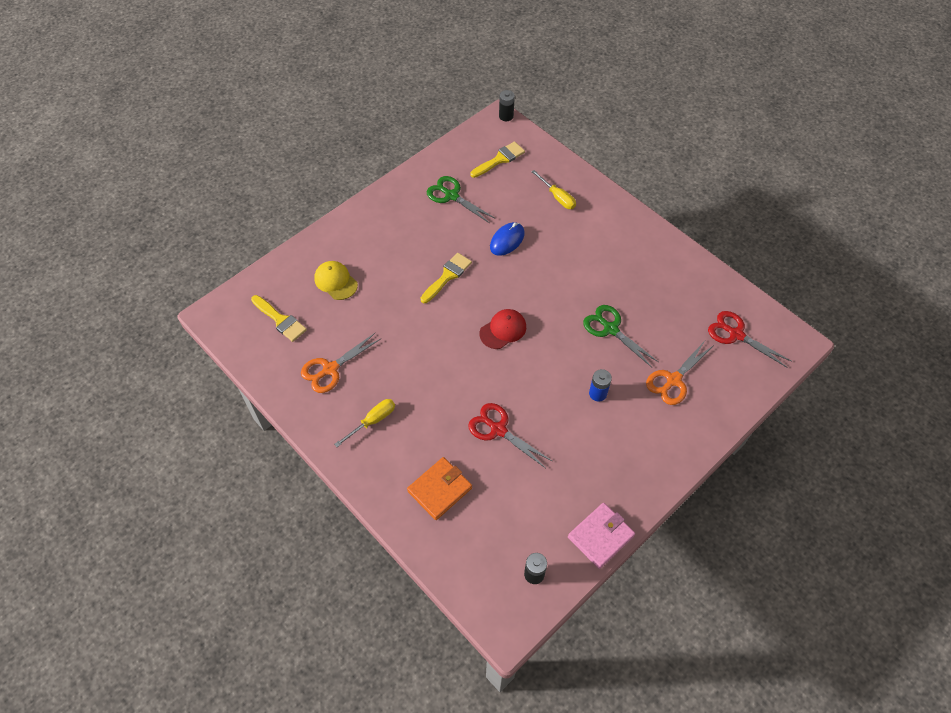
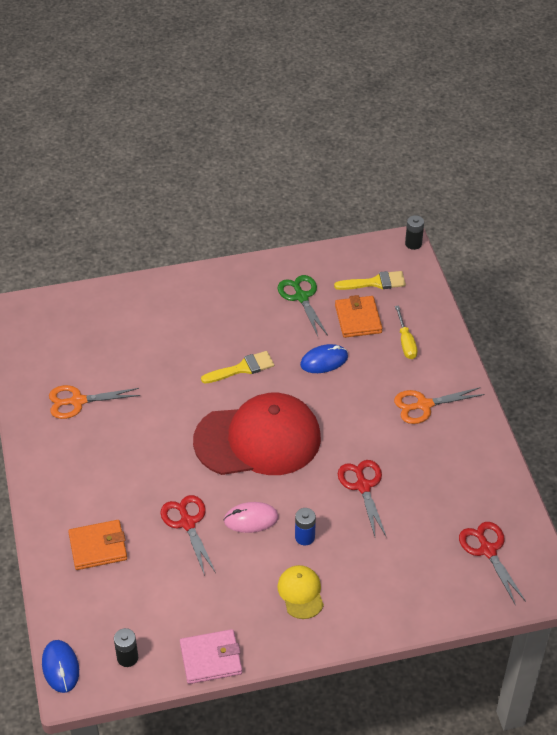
camera: 30 degrees right, 10 degrees down
(280, 320) = (65, 340): yellow brush -> none
(336, 281) = (137, 328): yellow cap -> yellow cap (301, 593)
(372, 421) = (82, 462): yellow screwdriver -> none
(485, 615) = (60, 667): none -> blue mouse
(503, 330) = (258, 439): red cap -> red cap, size x2.33
(508, 194) = (358, 319): none -> orange wallet
(546, 400) = (251, 519): none -> pink mouse
(610, 329) = (363, 486): green scissors -> red scissors
(673, 380) = (389, 561): orange scissors -> orange scissors (424, 405)

